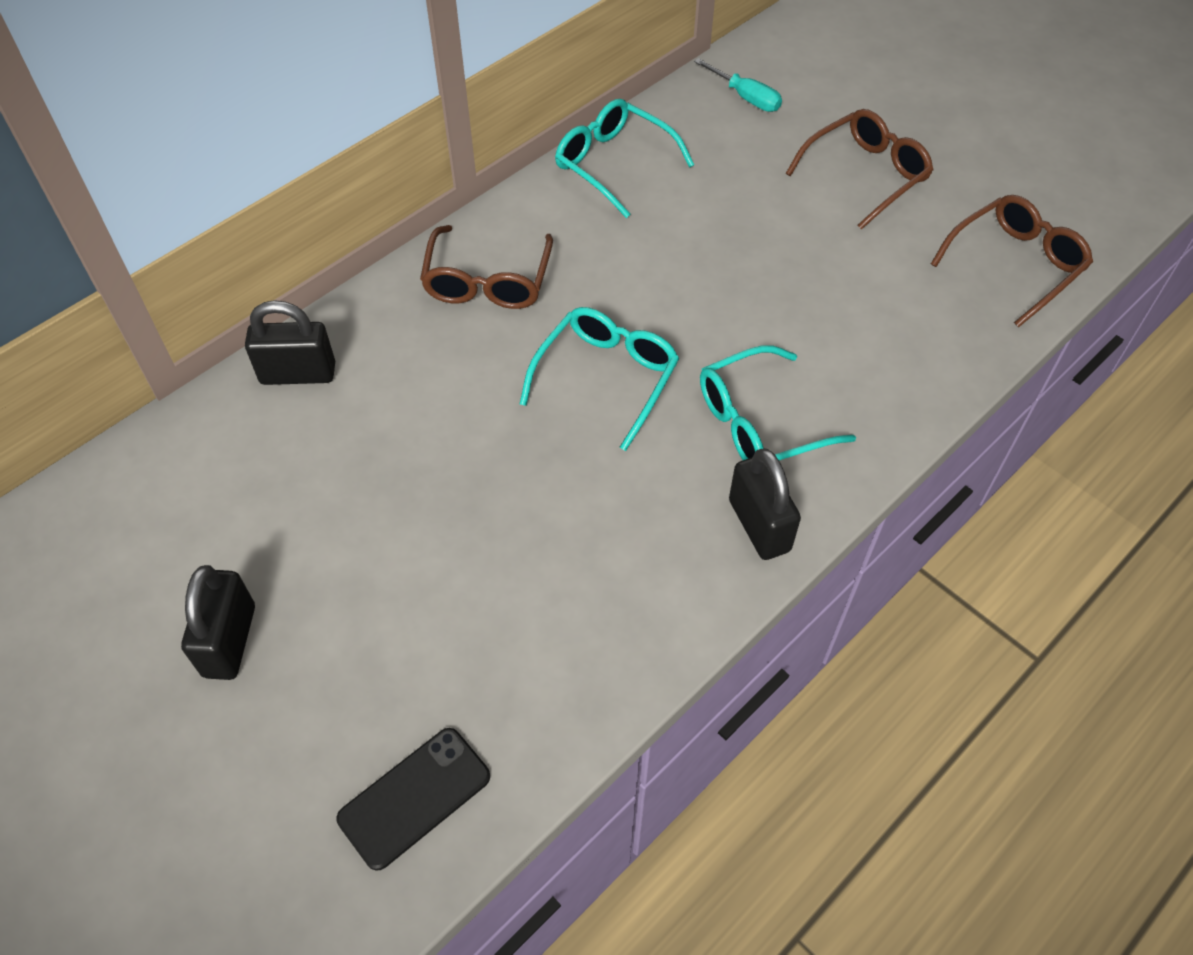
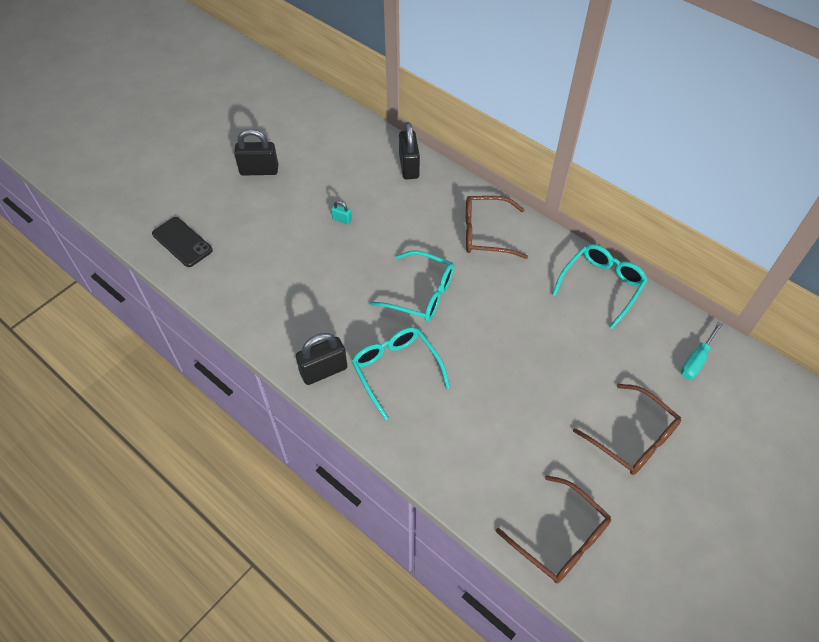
camera: 85 degrees right, 0 degrees up
(411, 488) = (342, 219): none -> turquoise padlock

